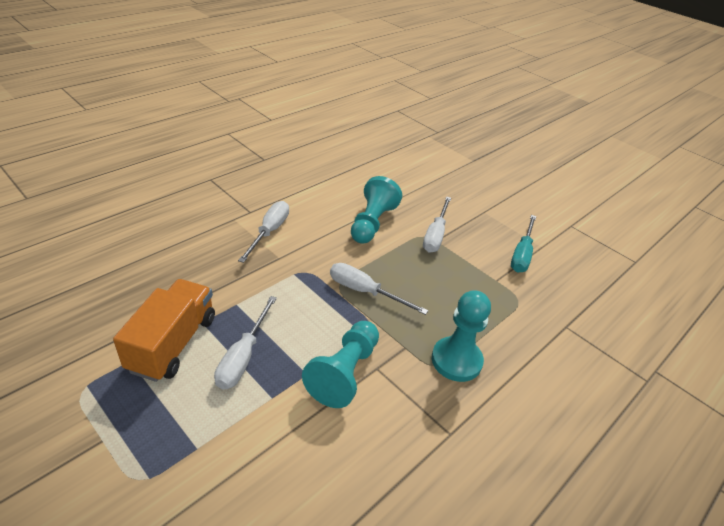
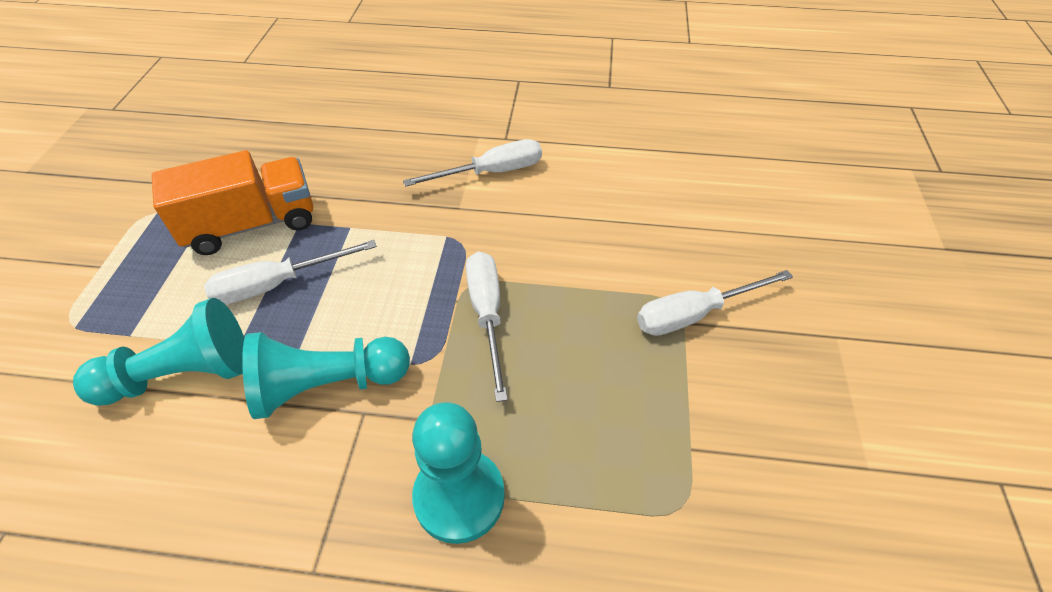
camera: 55 degrees right, 10 degrees up
(372, 223) = (626, 238): turquoise pawn -> turquoise pawn (181, 375)
(522, 254) = (804, 448): turquoise screwdriver -> none

